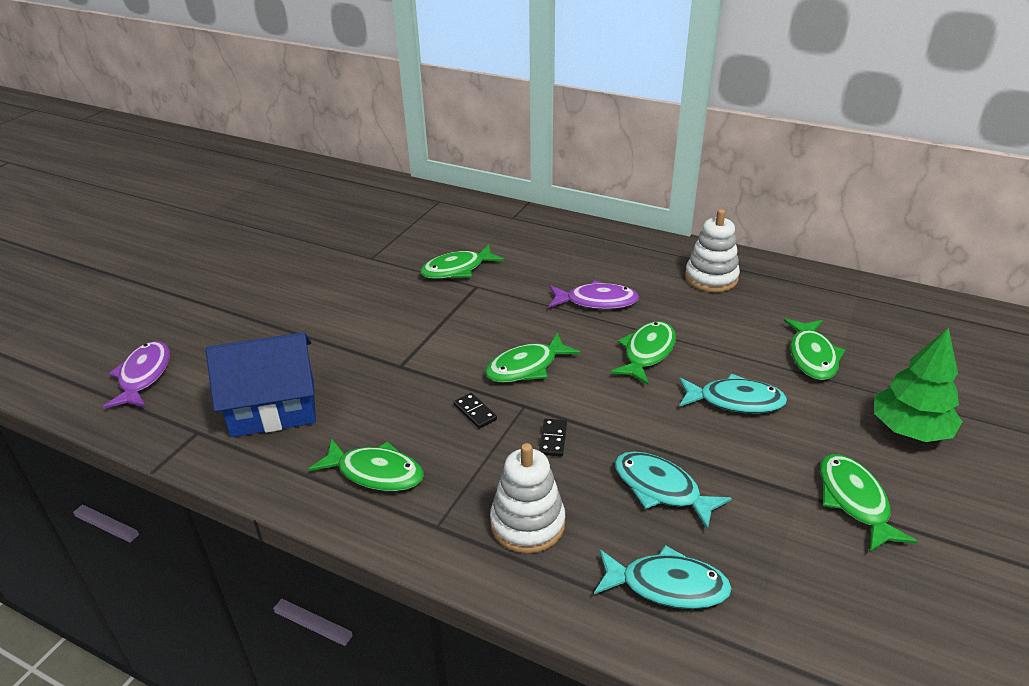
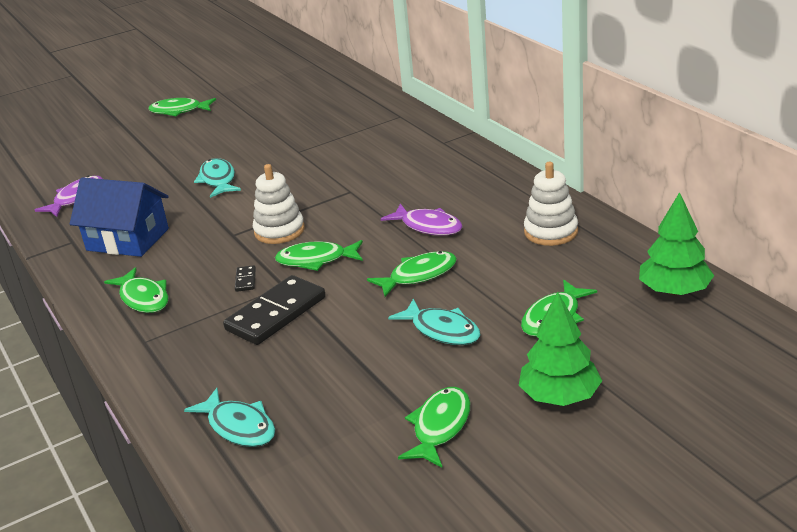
camera: 35 degrees right, 5 degrees down
(457, 269) = (350, 175): green fish -> green fish (179, 111)
(527, 524) = (198, 359): white stacking toy -> white stacking toy (279, 231)
(553, 439) = (276, 314): black domino -> black domino, size x2.40
(661, 489) = (309, 370): turquoise fish -> turquoise fish (218, 180)
(871, 303) = (674, 291): none -> green tree

